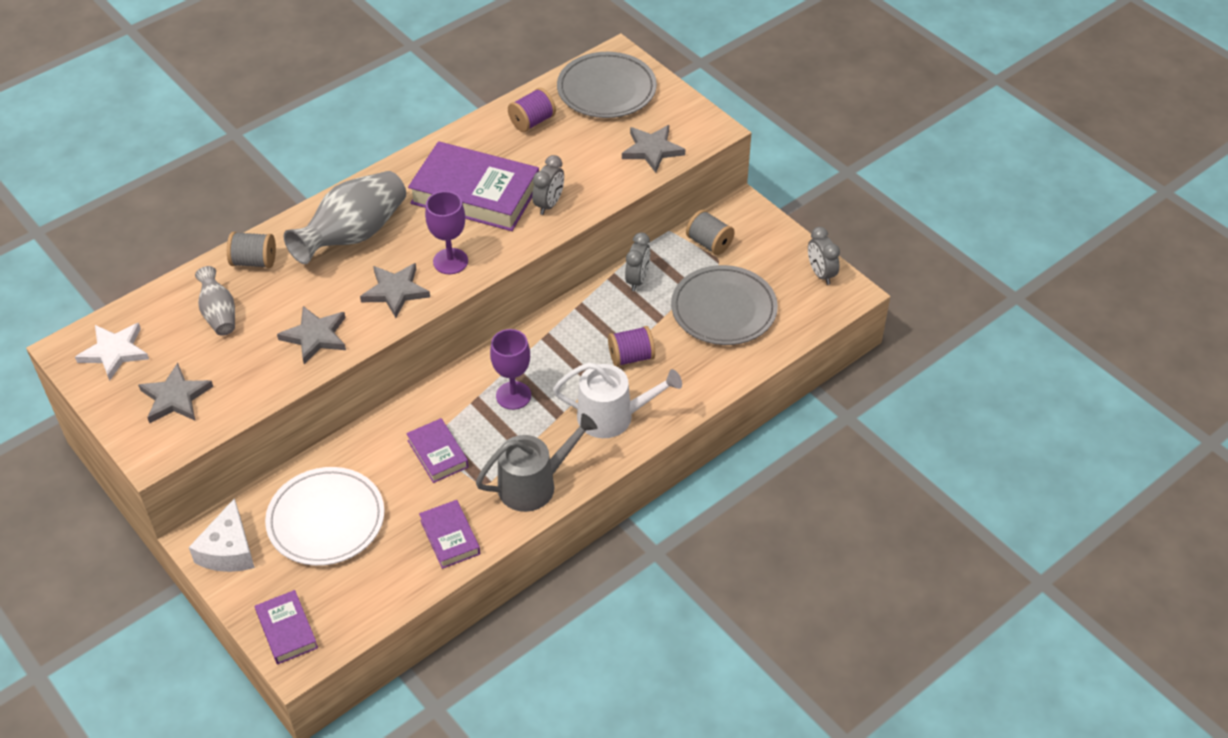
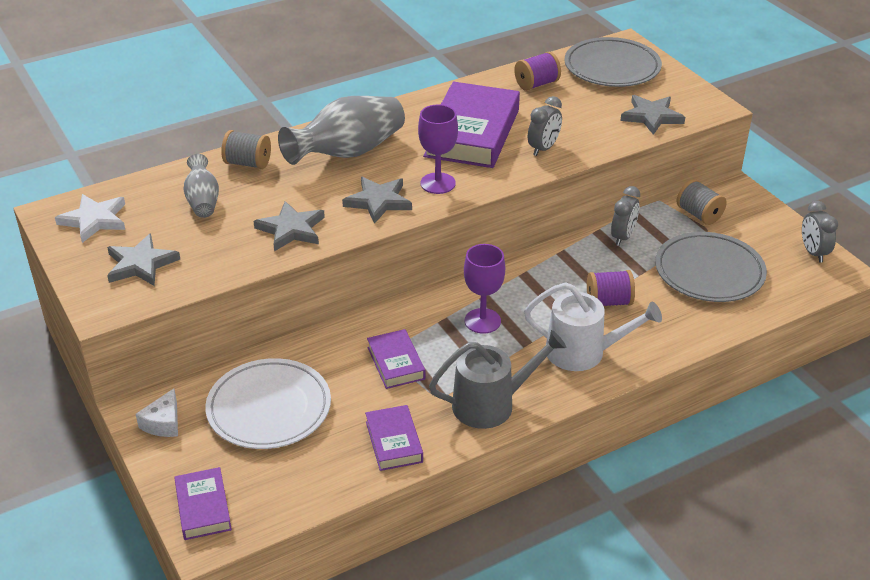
camera: 10 degrees right, 10 degrees down
(228, 550) = (163, 423): white cheese -> white cheese, size x0.67
(475, 194) = (472, 133): purple book -> purple book turned 75 degrees clockwise

